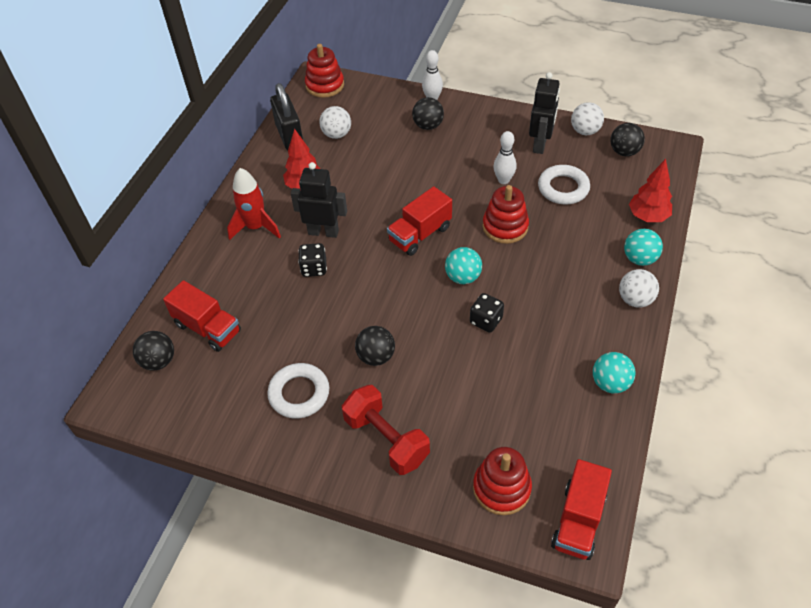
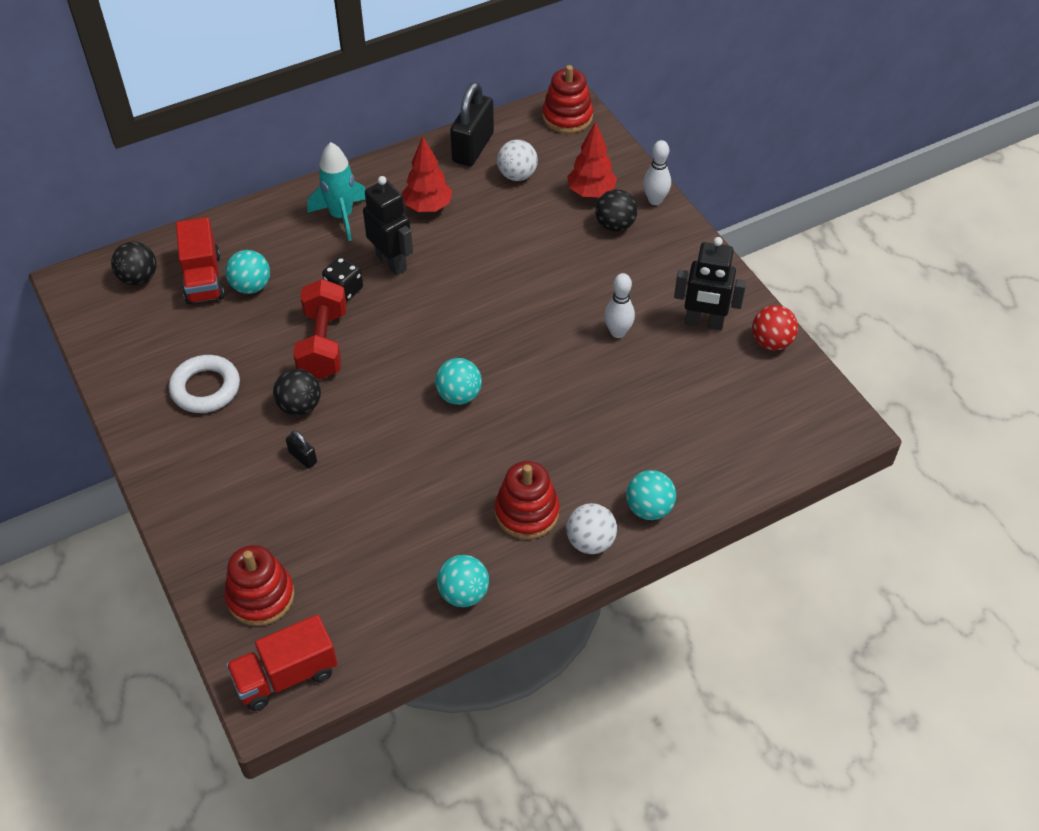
camera: 40 degrees right, 0 degrees up
(248, 309) = (251, 286): none -> turquoise ball
(256, 227) = (341, 216): red rocket -> turquoise rocket
(386, 439) = (224, 480): red dumbbell -> red dumbbell (323, 344)
(418, 385) = (303, 457): none -> black padlock
(420, 234) = (472, 327): red truck -> none
(486, 321) = (428, 450): black dice -> none
(505, 227) = (559, 378): red stacking toy -> red stacking toy (527, 512)
(540, 144) = (704, 323): black robot -> black robot turned 45 degrees clockwise
(563, 188) = (667, 383): white ring -> none
(585, 131) = (771, 342): white ball -> red ball
(624, 152) = (784, 393): black ball -> none
(648, 217) = (716, 476): red tree -> red tree (591, 192)

